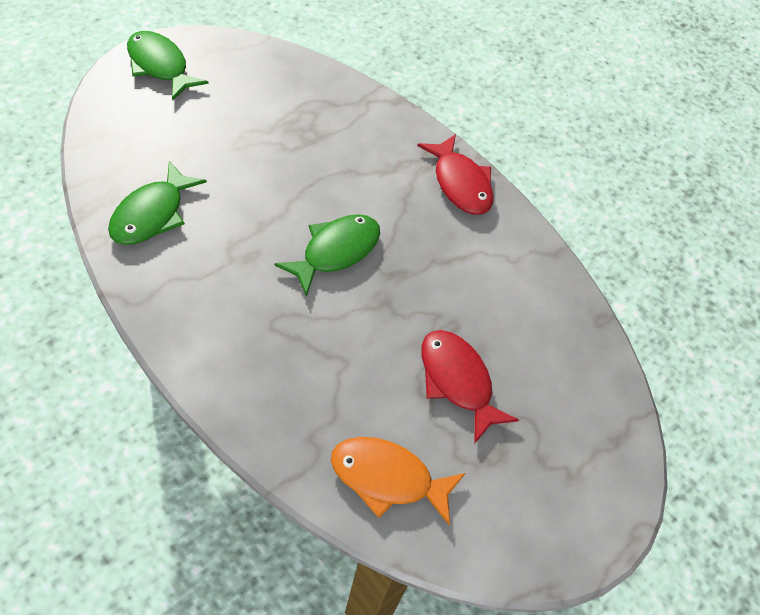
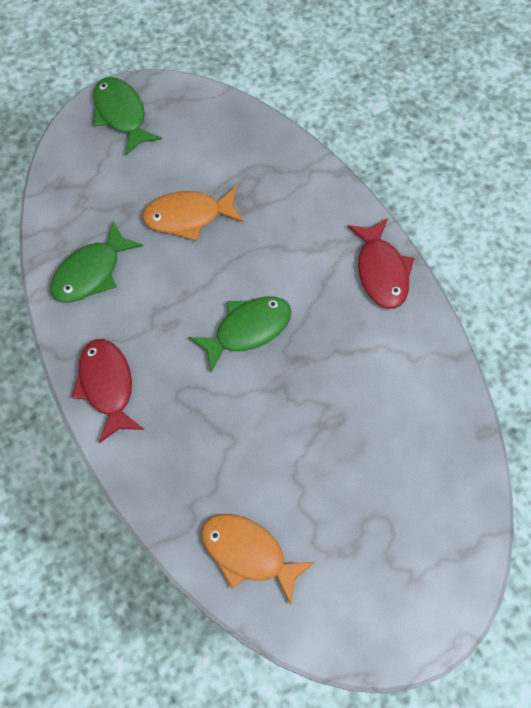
camera: 20 degrees right, 10 degrees up
(250, 152) = (188, 216): none -> orange fish
(457, 381) = (330, 473): red fish -> red fish (107, 386)

